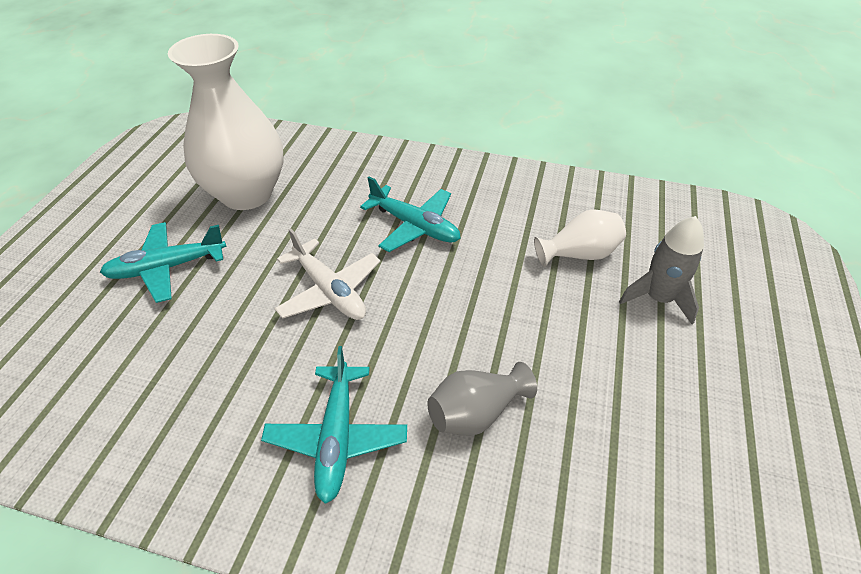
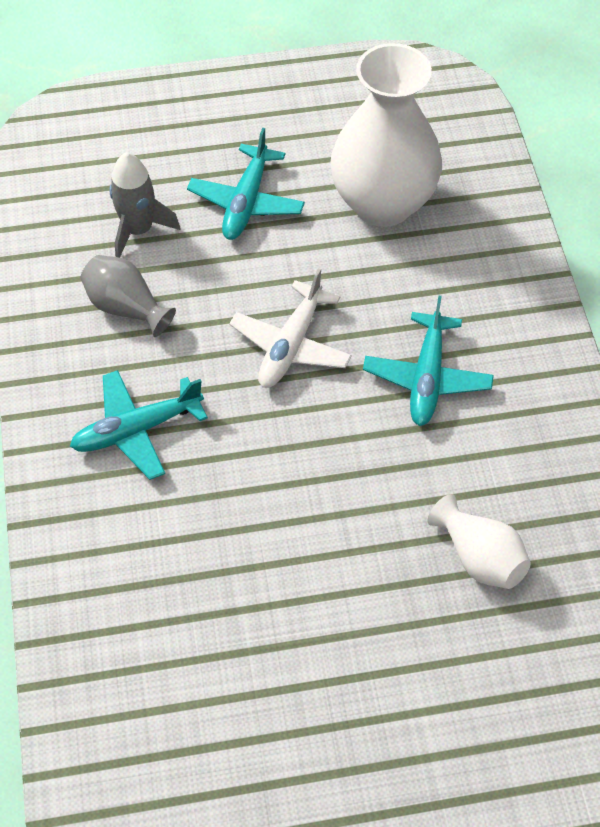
camera: 65 degrees right, 10 degrees up
(167, 268) = (246, 202): turquoise plane -> turquoise plane turned 120 degrees counterclockwise
(476, 413) = (211, 527): grey vase -> grey vase (126, 308)
(658, 298) = (452, 657): grey rocket -> grey rocket (138, 230)

